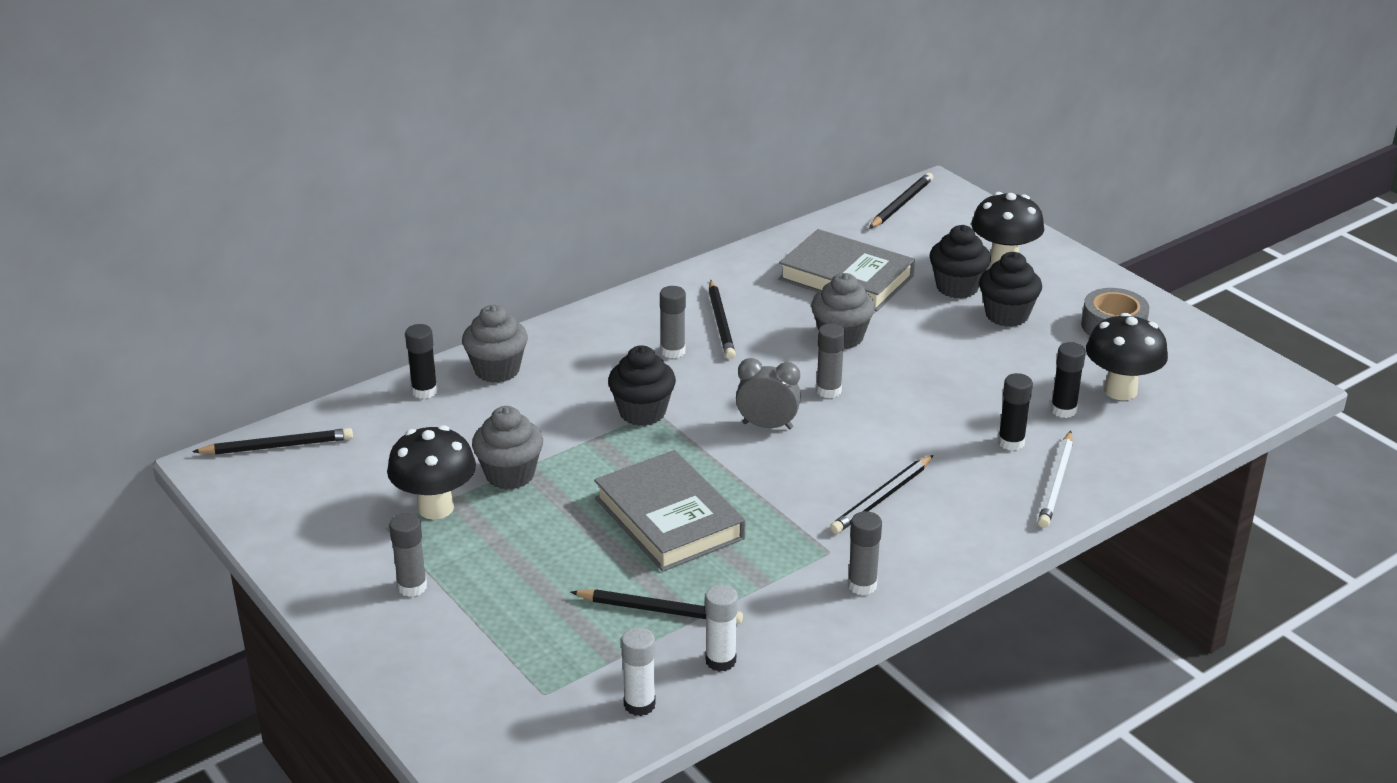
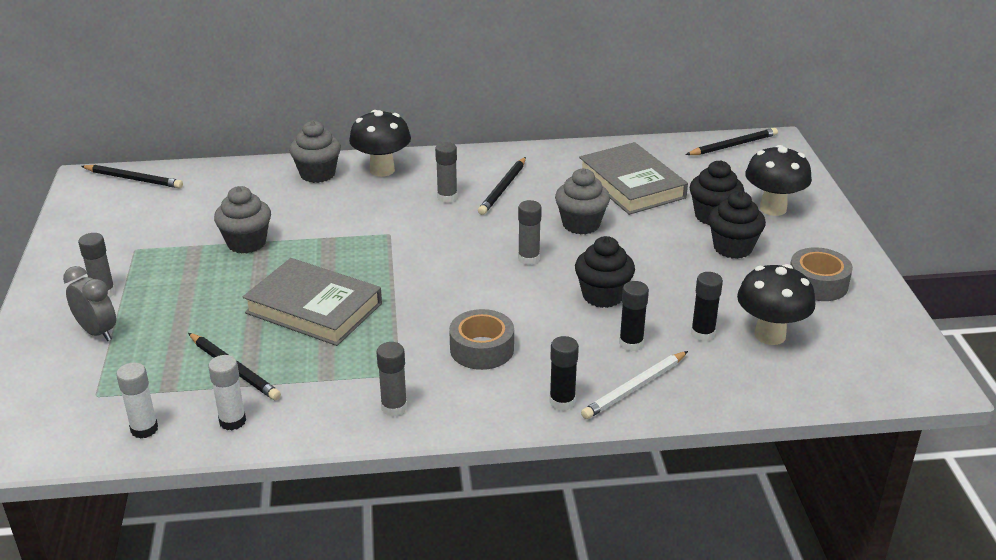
camera: 30 degrees right, 0 degrees up
(424, 391) = (257, 173): black glue stick -> black glue stick (562, 402)
(435, 508) = (177, 248): black mushroom -> black mushroom (382, 170)
(642, 412) = (379, 231): black cupcake -> black cupcake (603, 296)
(669, 518) = (314, 308): grey book -> grey book turned 60 degrees counterclockwise
(767, 426) = (455, 268): grey clock -> grey clock (97, 332)
(882, 498) = (482, 349): black pencil -> grey tape

